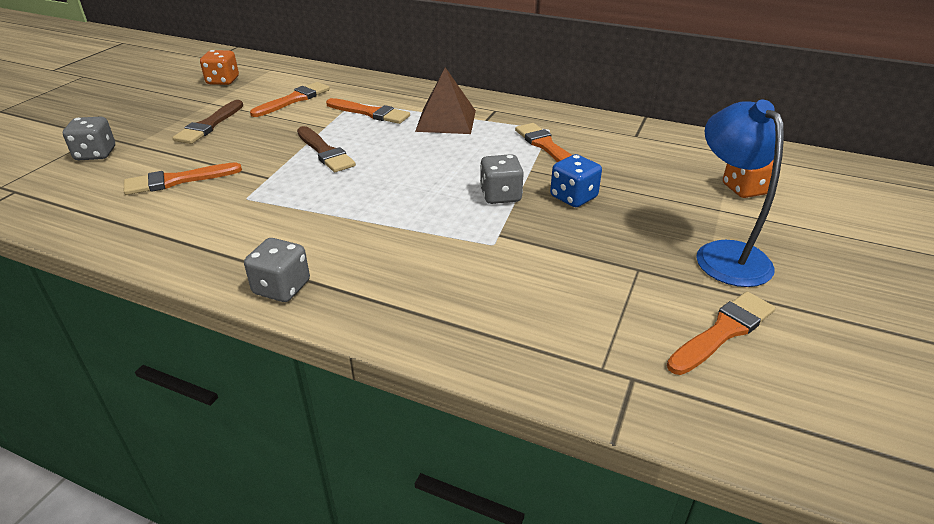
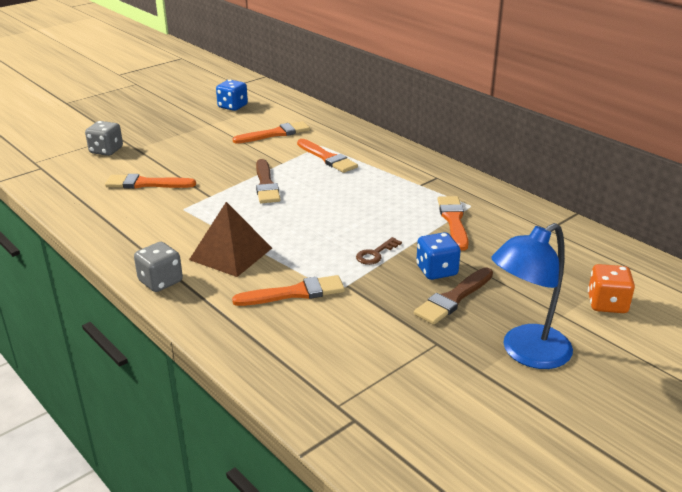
camera: 25 degrees right, 5 degrees down
(209, 125) = (197, 143): brown brush -> brown brush (453, 298)
(223, 81) = (232, 106): orange dice -> blue dice
(446, 120) = (385, 178): brown pyramid -> brown pyramid (231, 254)
(500, 196) = (375, 254): grey dice -> brown key
(723, 331) = (461, 411): orange brush -> orange brush (295, 293)
(724, 254) = (526, 353): blue lamp -> blue lamp turned 135 degrees counterclockwise

